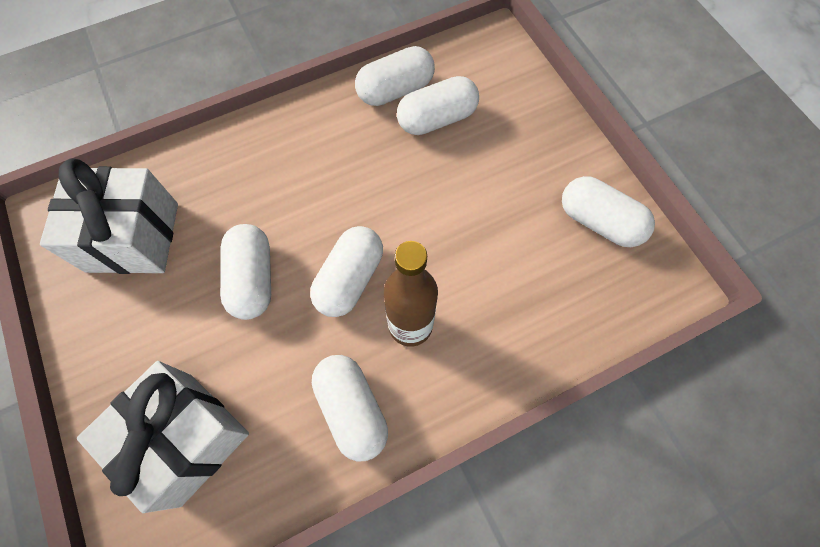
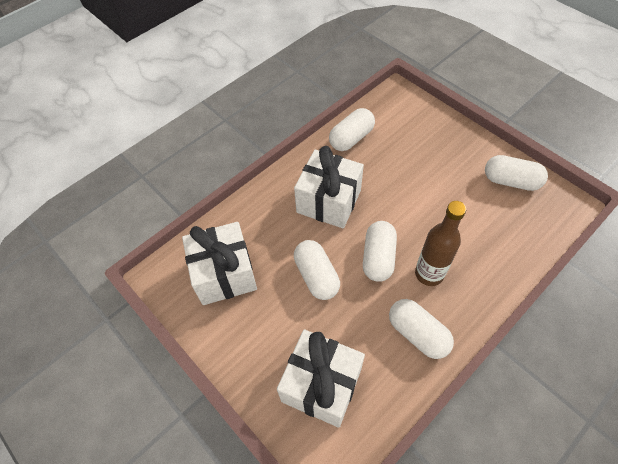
camera: 15 degrees left, 10 degrees down
(320, 175) = (328, 201): none -> white gift
(437, 119) = (385, 148): white capsule -> none

